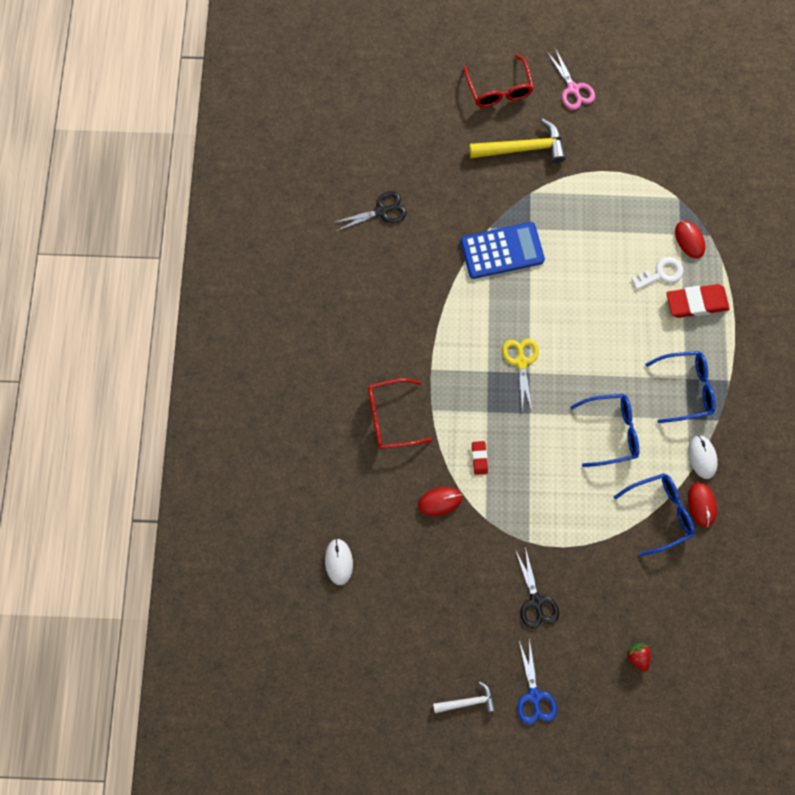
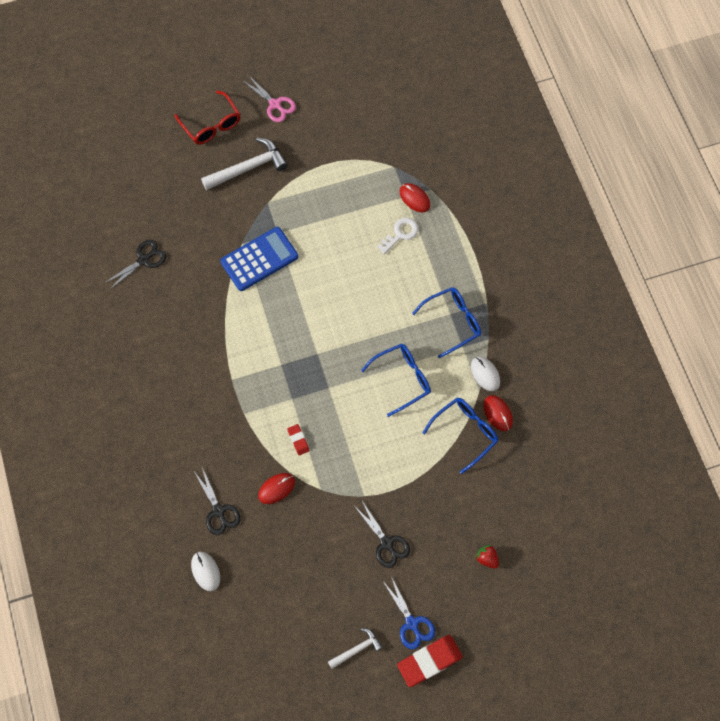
camera: 20 degrees left, 5 degrees down
(372, 503) = (218, 511): none -> black scissors
(390, 417) = (210, 432): red glasses -> none
(521, 362) = (307, 347): yellow scissors -> none
(523, 148) = (249, 167): yellow hammer -> white hammer
(696, 303) = (437, 248): red eraser -> red eraser (429, 661)

